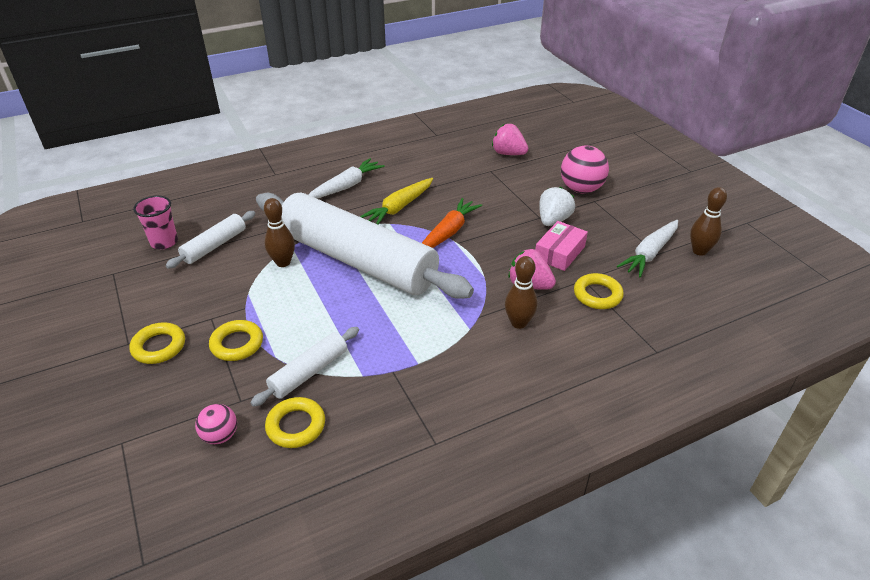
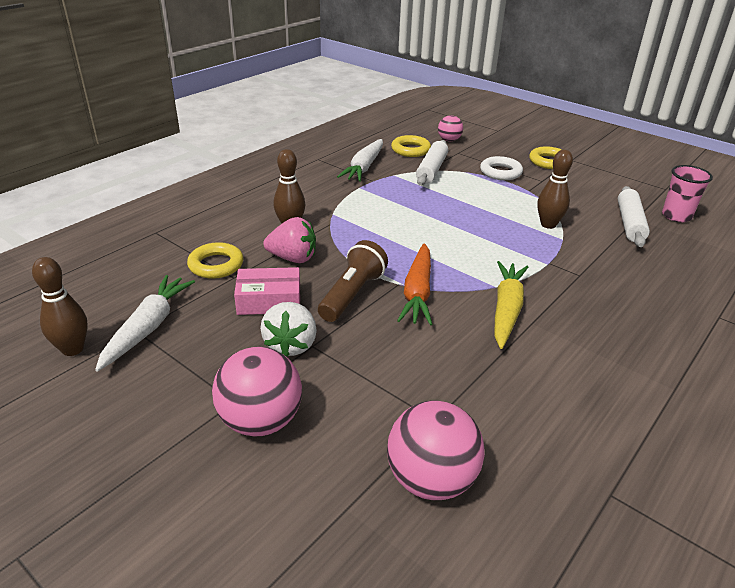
camera: 155 degrees right, 5 degrees down
(237, 344) = (500, 172): yellow ring -> white ring
(346, 186) = (608, 322): white carrot -> white carrot (364, 167)
(357, 260) = (484, 242): white rolling pin -> none
(496, 242) = (352, 294): none -> brown flashlight
(508, 153) = (431, 479): pink strawberry -> pink ball
(559, 253) = (269, 300): pink box -> pink box turned 75 degrees clockwise

